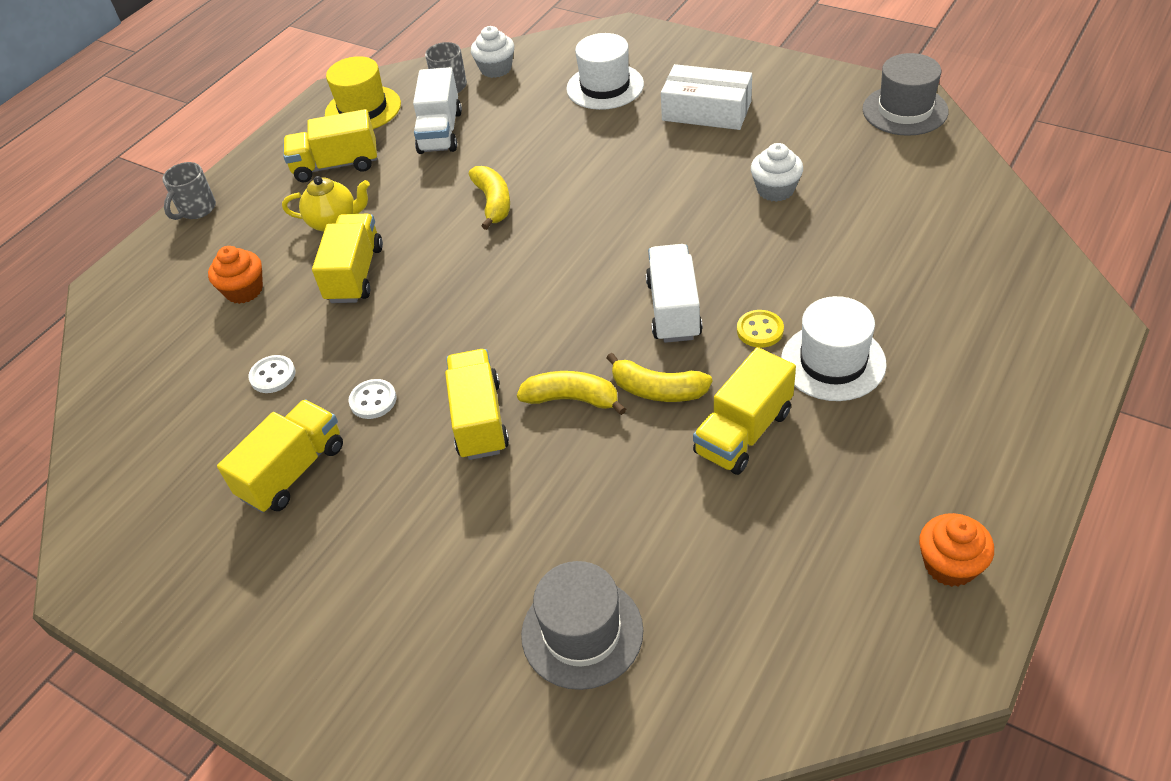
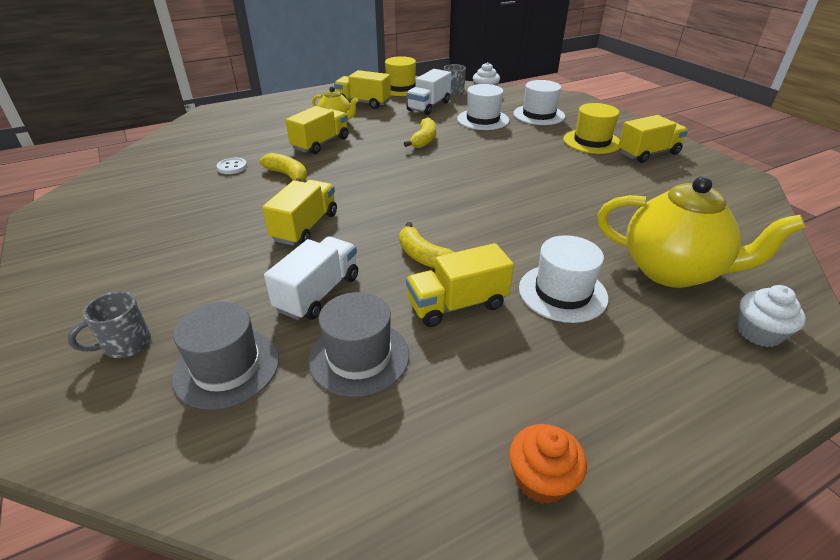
camera: 25 degrees right, 10 degrees down
(196, 209) = (282, 98): grey mug -> grey mug (125, 345)
(244, 290) = (263, 132): orange cupcake -> none
(293, 471) = (188, 209): yellow truck -> yellow truck (648, 153)
(373, 400) = (263, 196): white button -> none
(538, 128) = (483, 119): none -> white hat
(572, 399) = (367, 239): yellow banana -> yellow banana (288, 175)
(674, 309) = (477, 222): white truck -> white truck (318, 293)
(706, 111) = (592, 141): white box -> yellow hat
(760, 330) = (525, 254): yellow button -> none
(775, 190) = (604, 189): white cupcake -> white cupcake (759, 333)
(905, 110) = (737, 181): grey hat -> grey hat (359, 357)
(915, 279) = (672, 271): none -> yellow teapot

